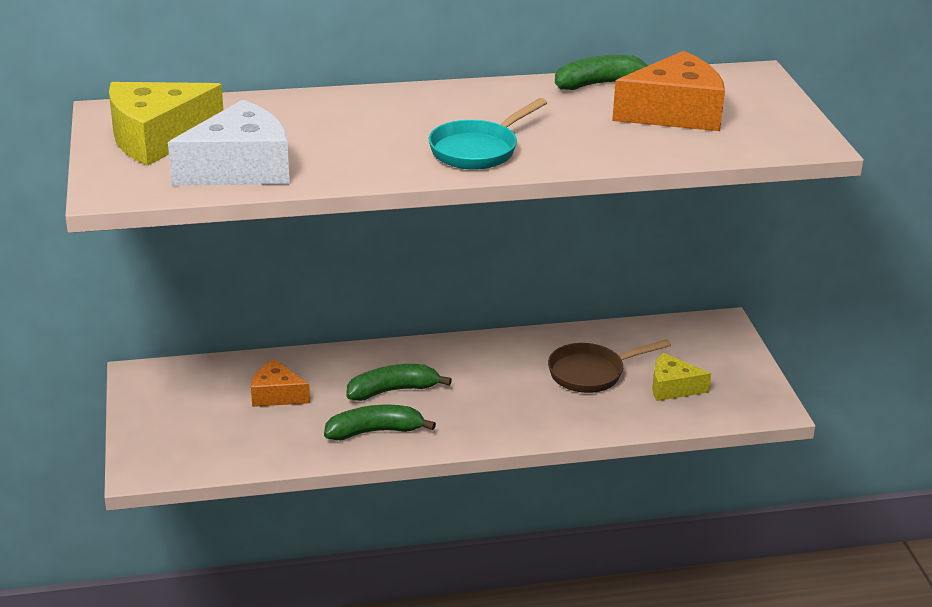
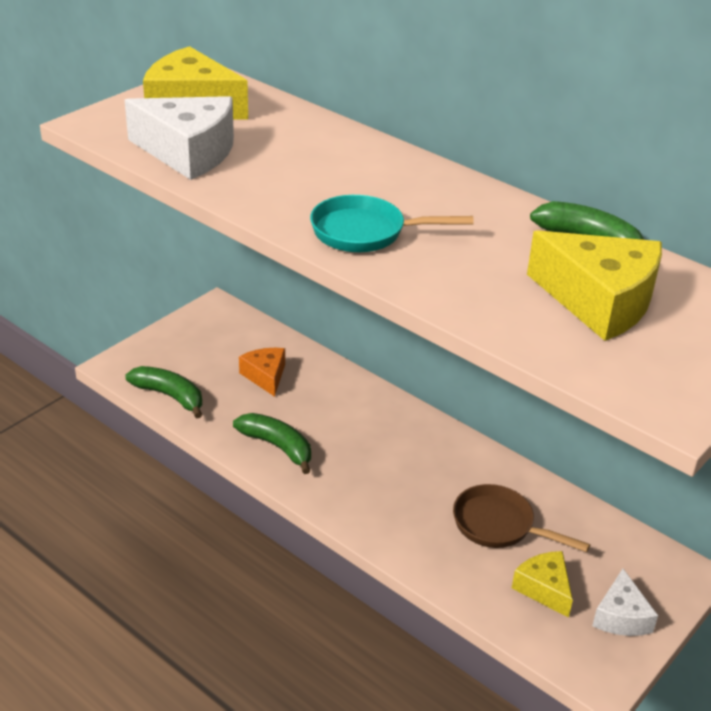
camera: 50 degrees right, 5 degrees up
(393, 390) = (338, 428): green banana -> green banana (170, 396)
(675, 113) = (599, 301): orange cheese -> yellow cheese
(730, 371) = (621, 616): none -> white cheese

